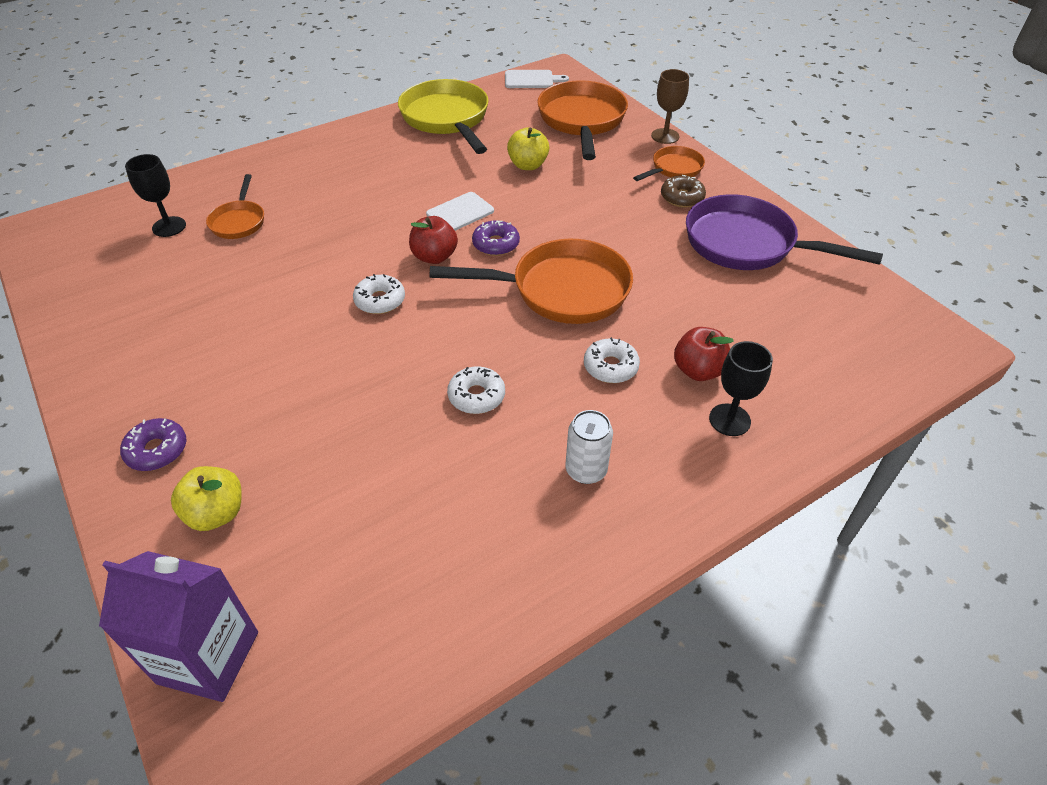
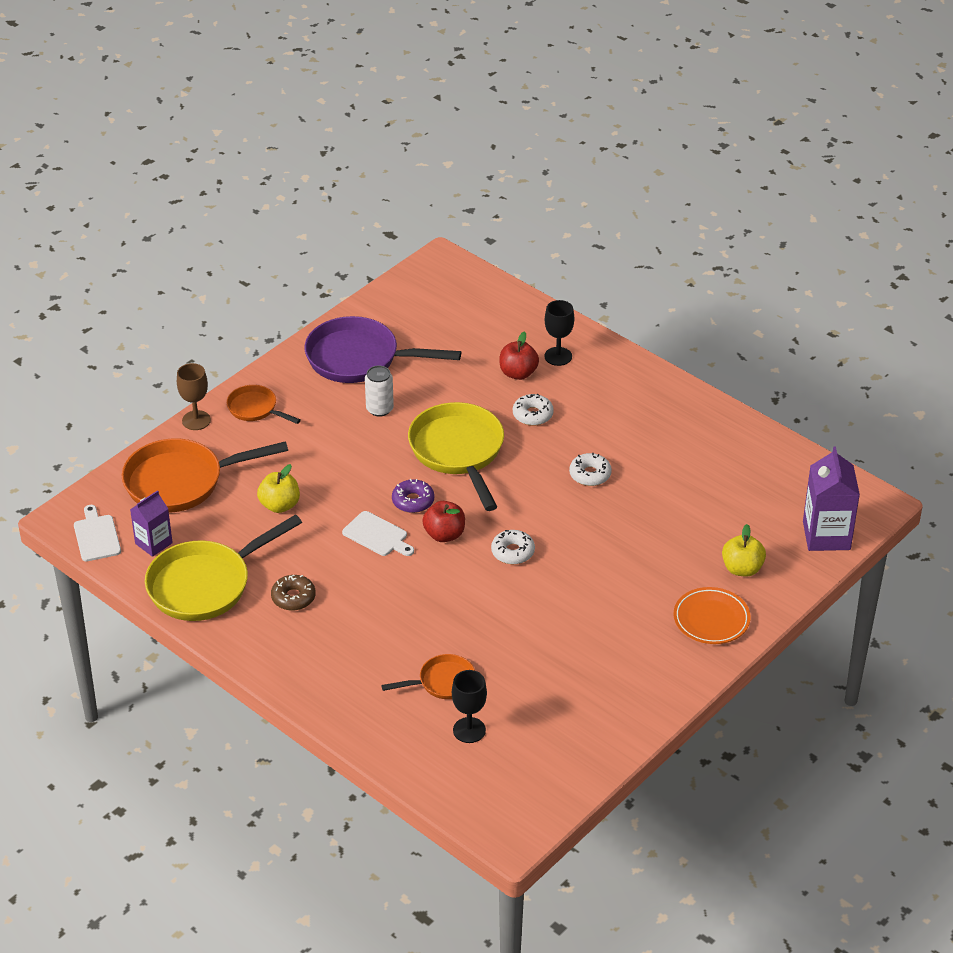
camera: 105 degrees left, 5 degrees down
(157, 450) = (711, 619): purple donut -> orange plate
(510, 102) = (153, 543): none -> purple carton
(562, 290) = (458, 452): orange pan -> yellow pan
(586, 470) = (629, 413): white can -> white can (379, 409)
(682, 197) = (302, 400): brown donut -> brown donut (293, 597)
(746, 244) = (359, 358): purple pan -> purple pan turned 90 degrees clockwise

